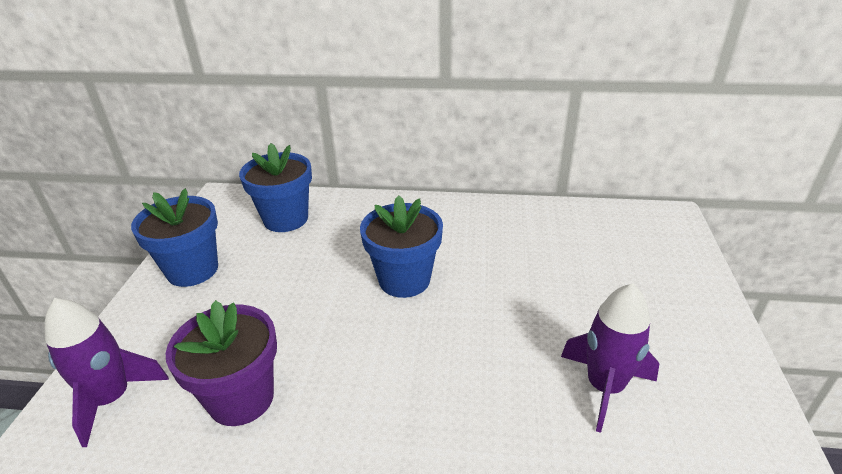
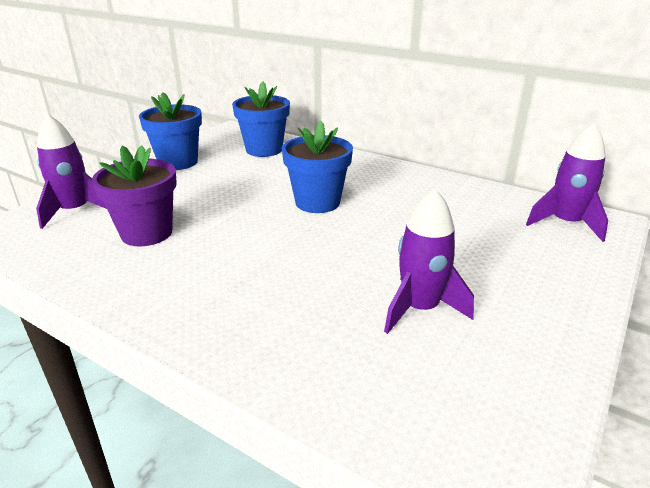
camera: 25 degrees right, 5 degrees down
(643, 231) = (565, 223): none -> purple rocket

